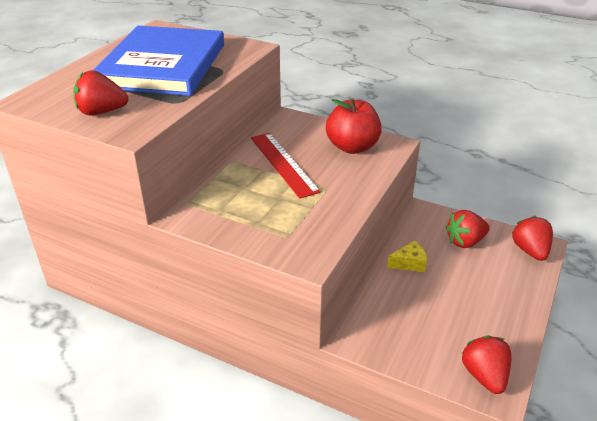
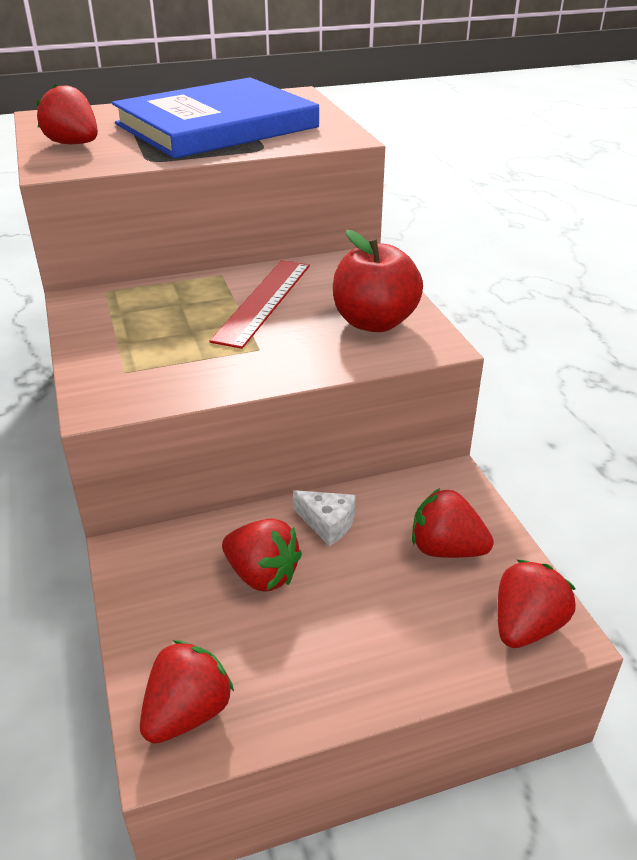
camera: 45 degrees right, 0 degrees up
(409, 263) = (327, 523): yellow cheese -> white cheese
(420, 303) = (262, 575): none -> red strawberry

